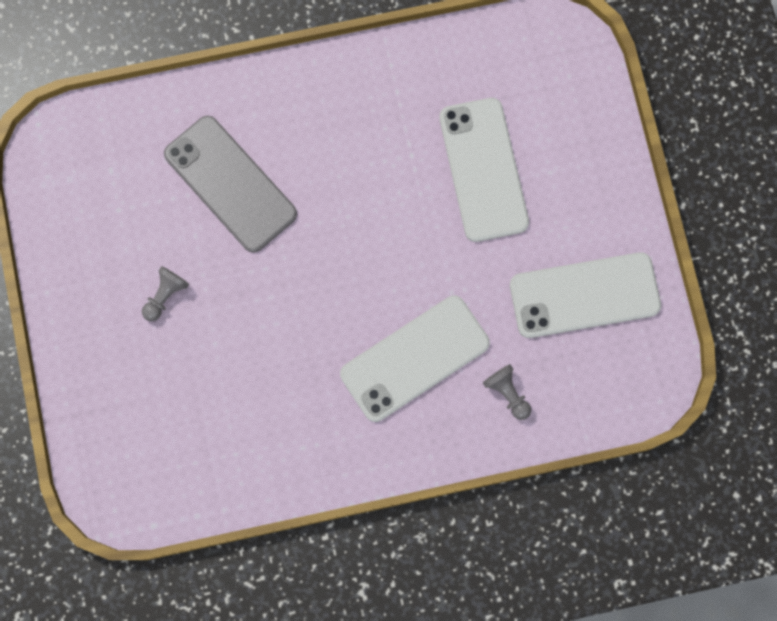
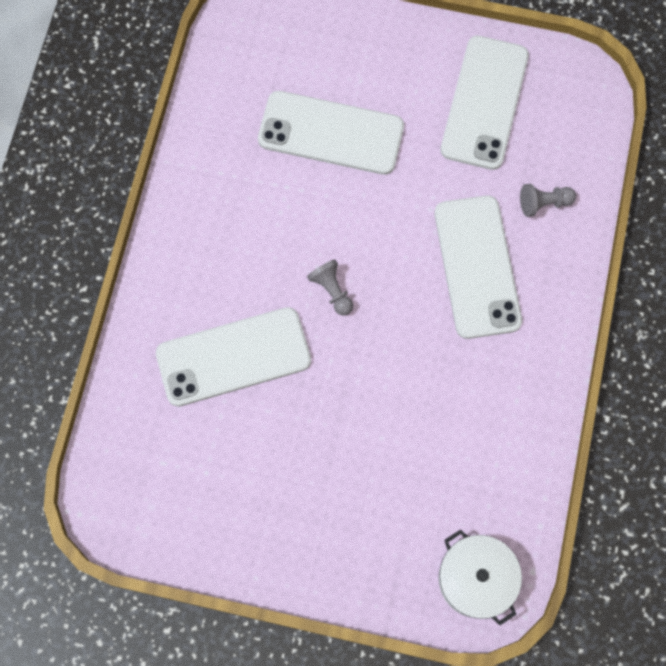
camera: 65 degrees left, 5 degrees down
(125, 479) = (476, 579): none -> white pot
(165, 295) = (313, 464): grey pawn -> grey pawn (332, 290)
(230, 184) = (233, 357): grey phone -> white phone

